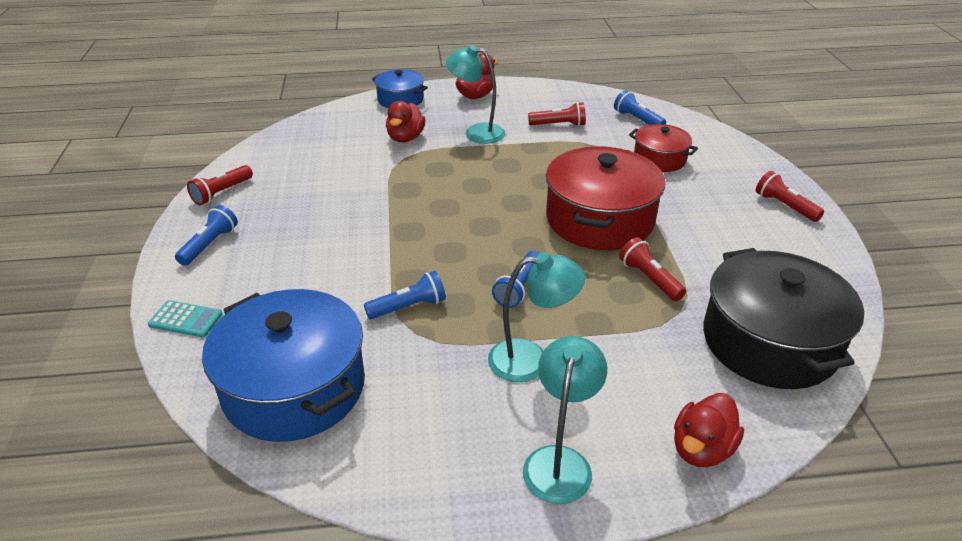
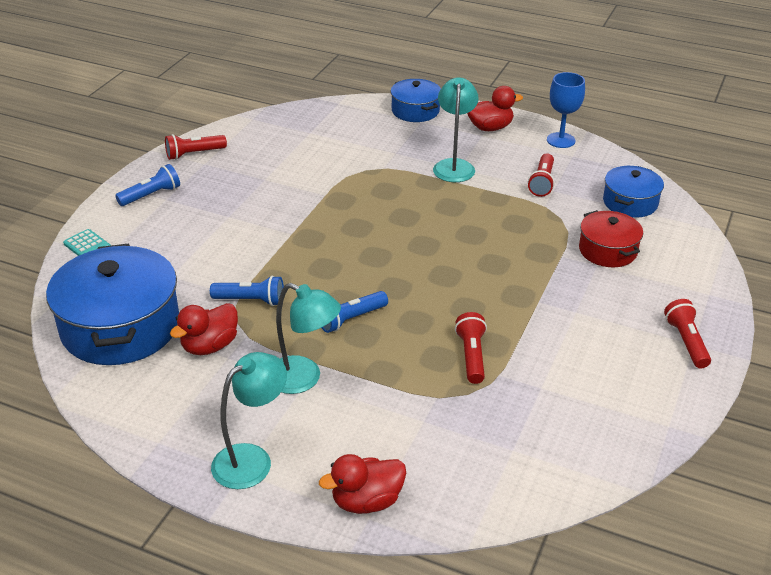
camera: 30 degrees right, 0 degrees up
(405, 138) = (384, 151): red duck -> red duck (210, 346)
(476, 132) = (454, 166): turquoise lamp -> turquoise lamp turned 45 degrees clockwise
(539, 90) = (560, 140): none -> blue goblet
(559, 125) = (542, 183): red flashlight -> red flashlight turned 75 degrees clockwise
(599, 219) = (483, 287): red pot -> none
(637, 120) = (630, 202): blue flashlight -> blue pot
(769, 342) = (520, 451): black pot -> none

